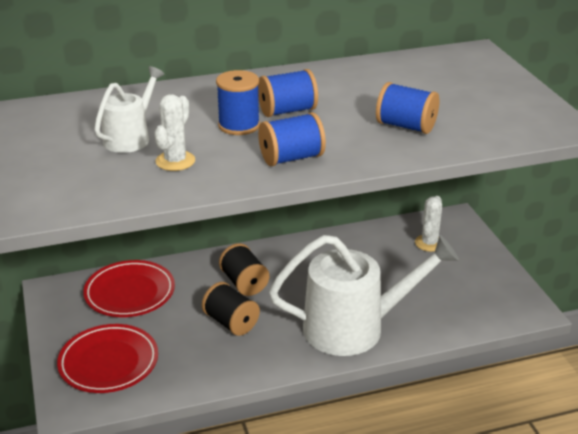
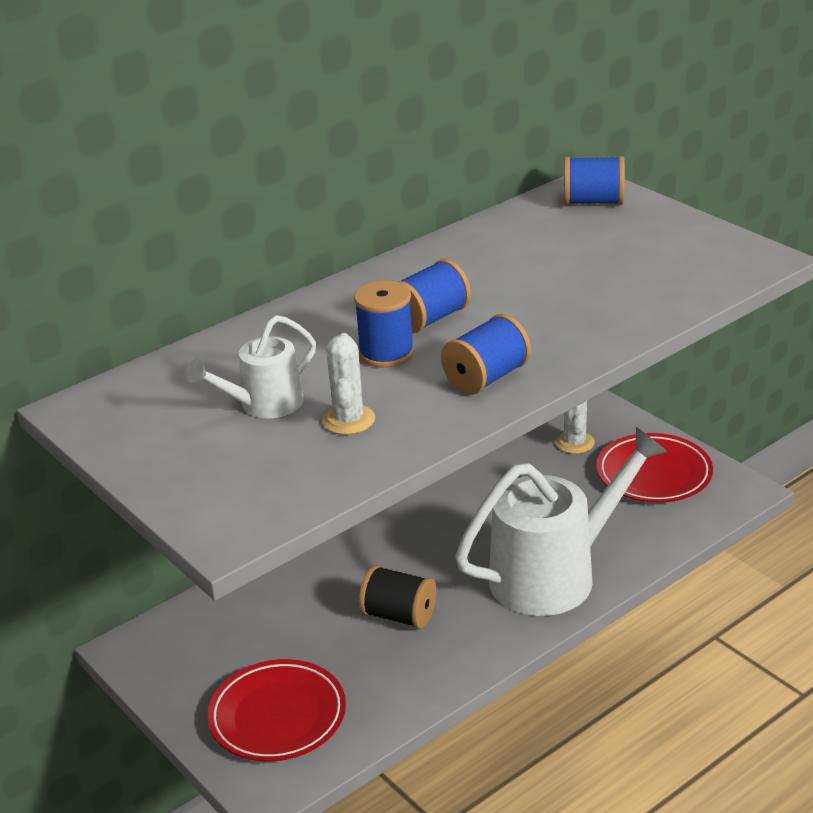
camera: 20 degrees left, 0 degrees up
(130, 293) = (239, 619): red plate -> red plate (654, 474)
(131, 137) = (263, 405): white watering can -> white watering can turned 135 degrees counterclockwise
(244, 283) = (381, 561): black spool -> none
(406, 126) = (585, 302): blue spool -> blue spool (593, 202)

